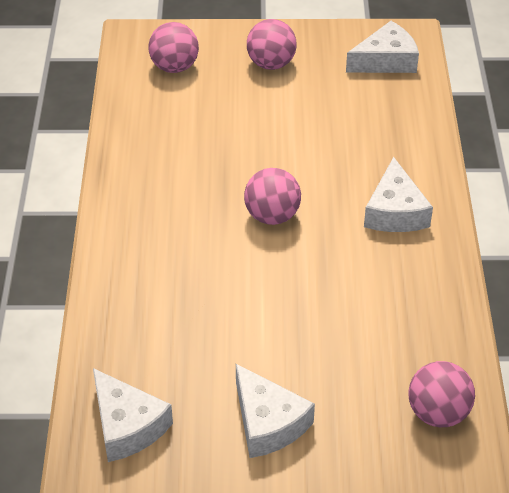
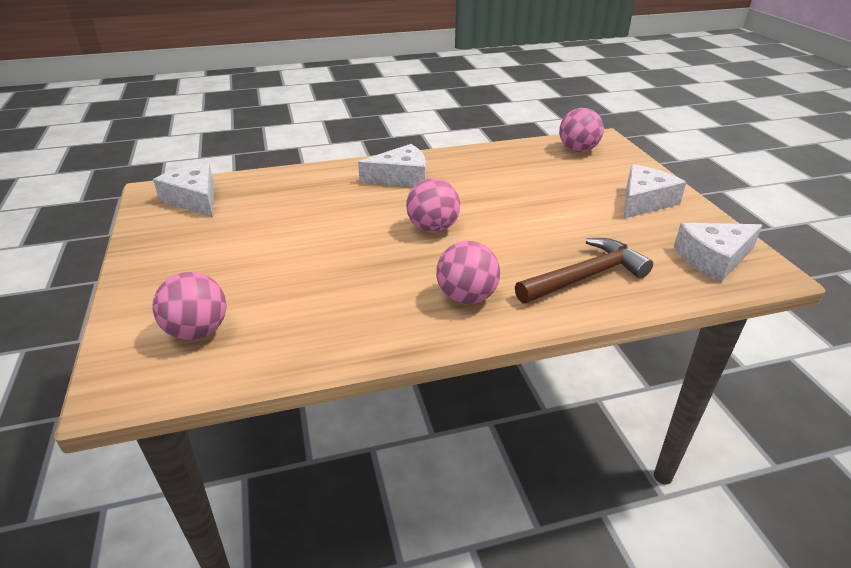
camera: 105 degrees left, 10 degrees down
(127, 426) = (713, 259): white cheese -> white cheese turned 150 degrees counterclockwise
(143, 304) = (585, 277): none -> brown hammer
(271, 64) = (195, 261): pink ball -> pink ball (466, 297)

